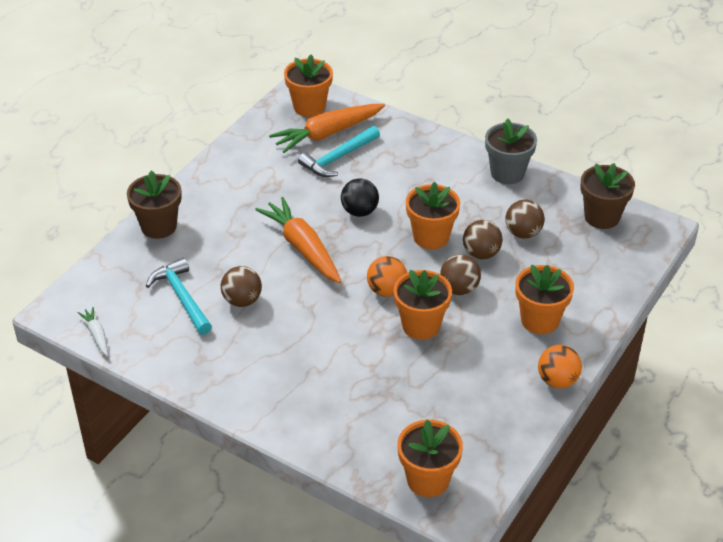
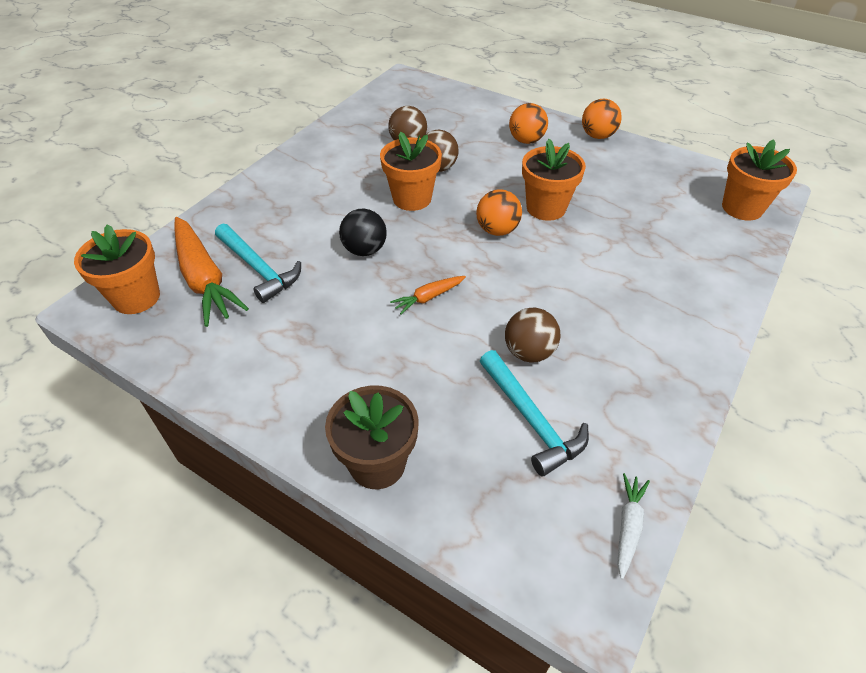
camera: 90 degrees left, 5 degrees up
(96, 335) = (628, 526): white carrot -> white carrot turned 135 degrees clockwise
(181, 297) = (531, 419): turquoise hammer -> turquoise hammer turned 90 degrees counterclockwise
(303, 248) = (428, 297): orange carrot -> orange carrot, size x0.48
(459, 289) = (490, 183): brown ball -> none
(507, 173) = (316, 148): grey flower pot -> none
(539, 320) = (526, 140): orange flower pot -> orange ball
(602, 217) = (388, 102): brown flower pot -> none

